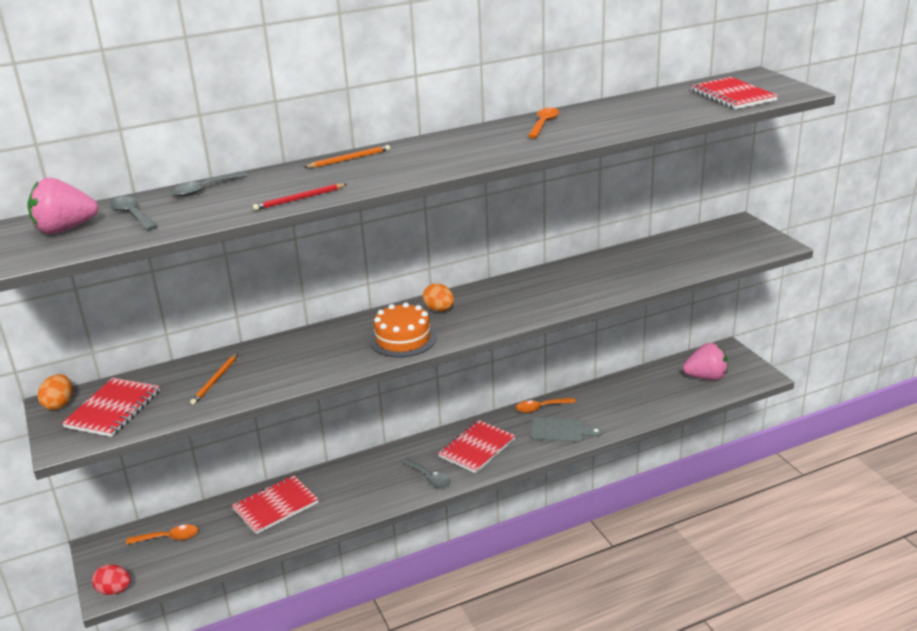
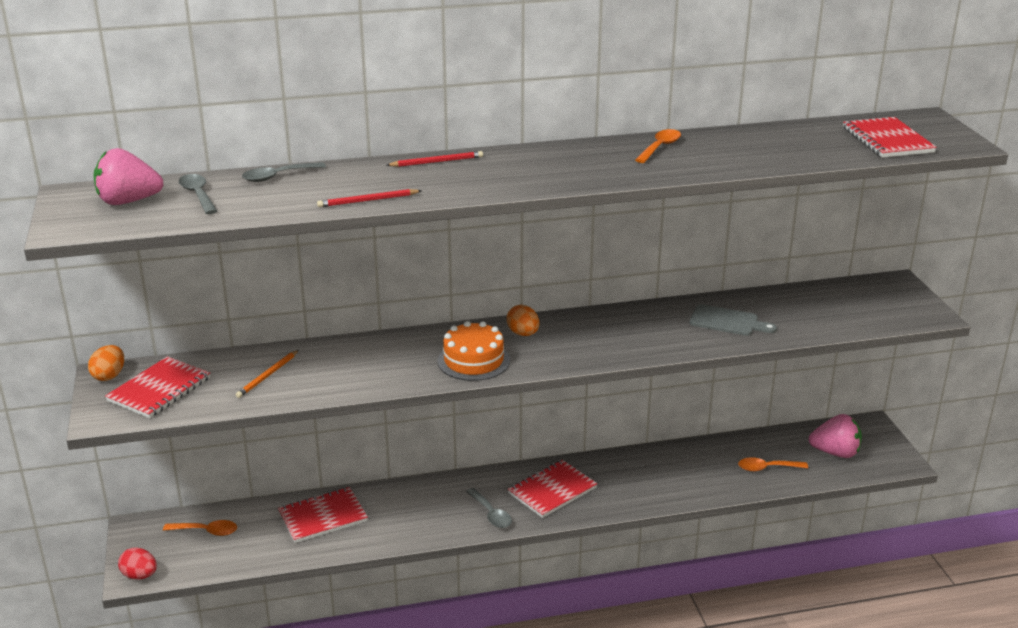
camera: 10 degrees right, 0 degrees up
(349, 159) = (437, 162): orange pencil -> red pencil
(540, 408) = (636, 457): orange spoon -> orange spoon (767, 468)
(560, 430) = (650, 486): grey cutting board -> grey cutting board (727, 321)

